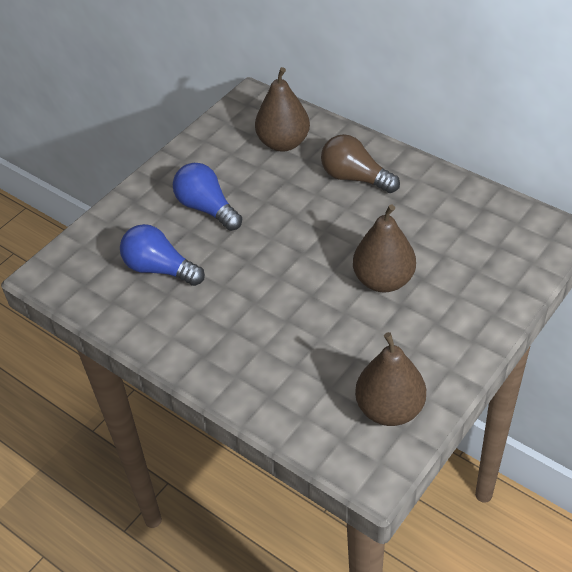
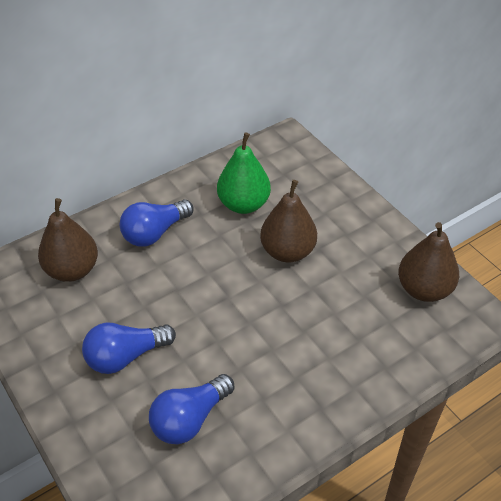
camera: 75 degrees left, 0 degrees up
(355, 178) = (155, 232): brown light bulb -> blue light bulb
(431, 228) = (243, 204): none -> green pear

